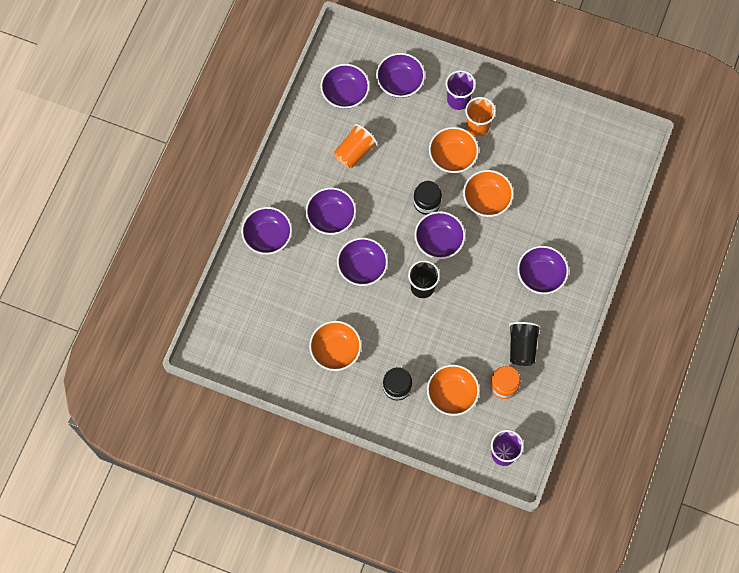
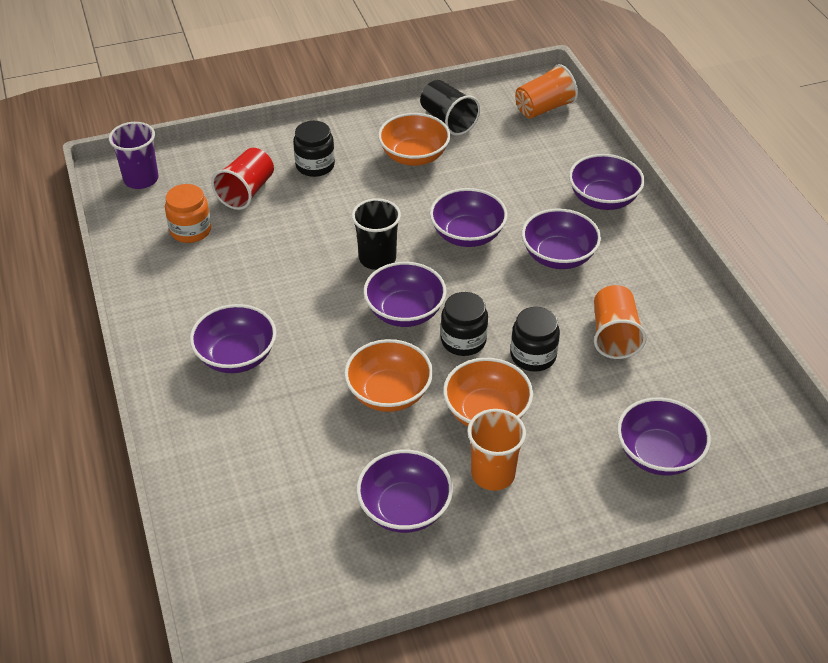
camera: 140 degrees right, 25 degrees down
(223, 332) = (544, 108): none -> orange cup
(345, 93) = (708, 390): purple bowl -> purple bowl (404, 508)
(403, 169) = (533, 356): none -> black jar
(452, 394) = (246, 192): orange bowl -> red cup
(458, 100) = (556, 489): purple cup -> none
(522, 347) = (199, 275): black cup -> black cup (448, 121)

